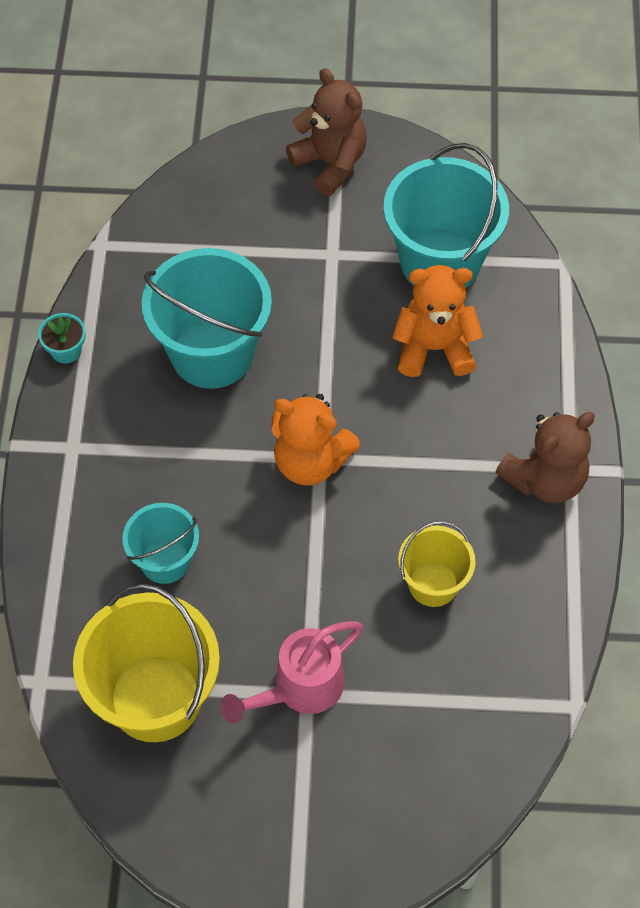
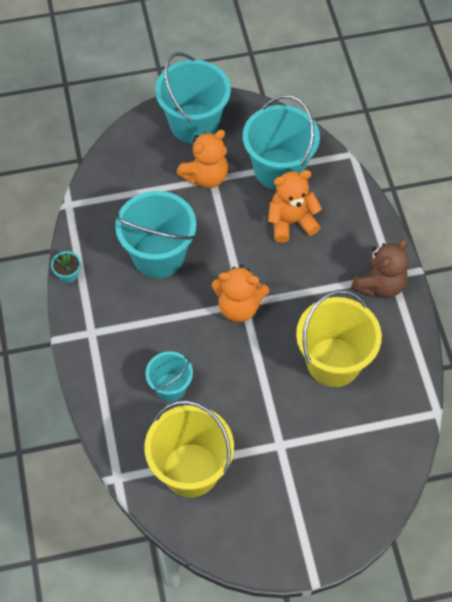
camera: 15 degrees left, 0 degrees up
(300, 688) = (274, 443): pink watering can -> none
(323, 248) = (206, 176): none -> orange teddy bear
(330, 163) = (194, 123): brown teddy bear -> turquoise bucket
(433, 584) = (333, 362): yellow bucket -> yellow bucket, size x1.78

